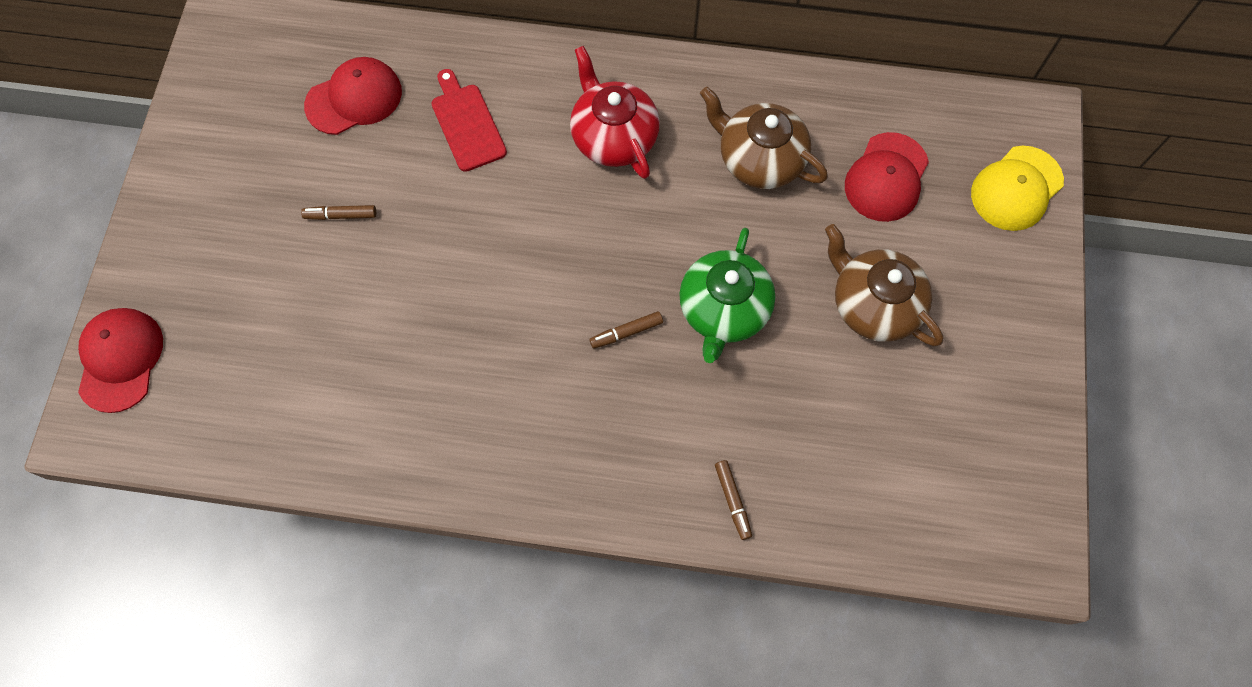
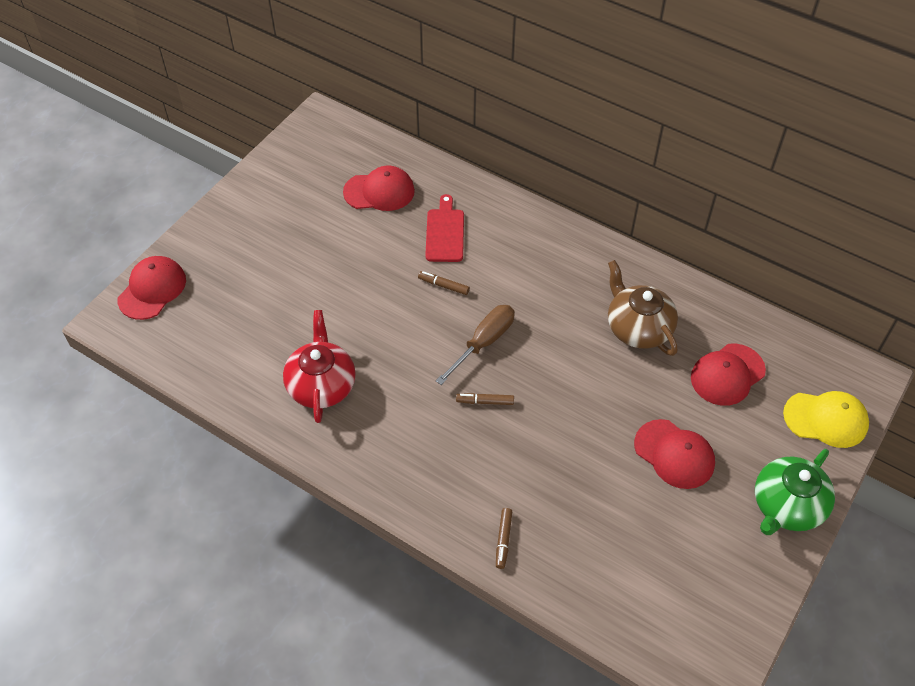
camera: 25 degrees right, 15 degrees down
(341, 215) = (333, 257): brown marker -> brown marker (443, 285)
(587, 254) = (483, 342): none -> brown screwdriver
(613, 137) = (541, 276): red teapot -> red teapot (321, 385)
(723, 310) = (561, 414): green teapot -> green teapot (786, 506)
(873, 304) = (674, 454): brown teapot -> red cap
(1016, 188) = (826, 419): yellow cap -> yellow cap turned 150 degrees counterclockwise

